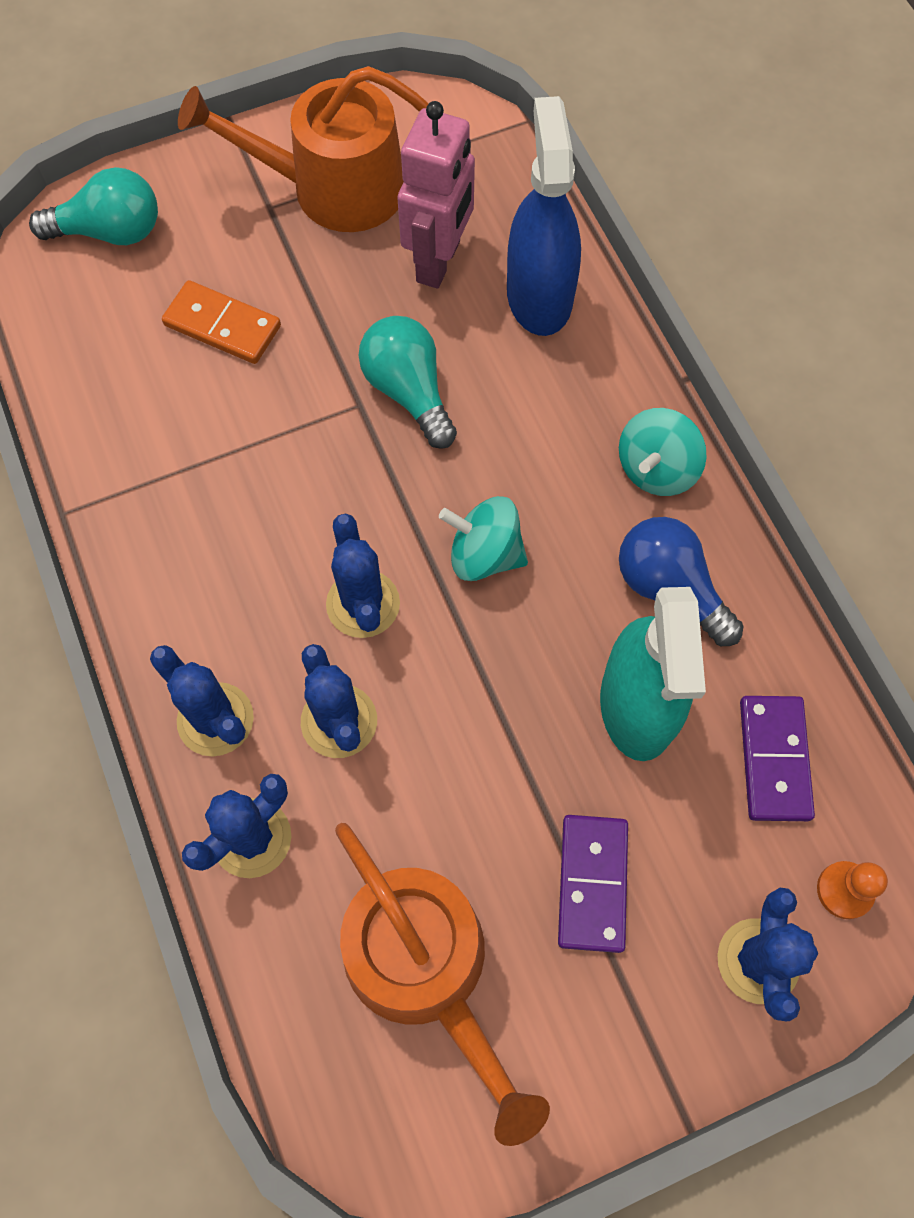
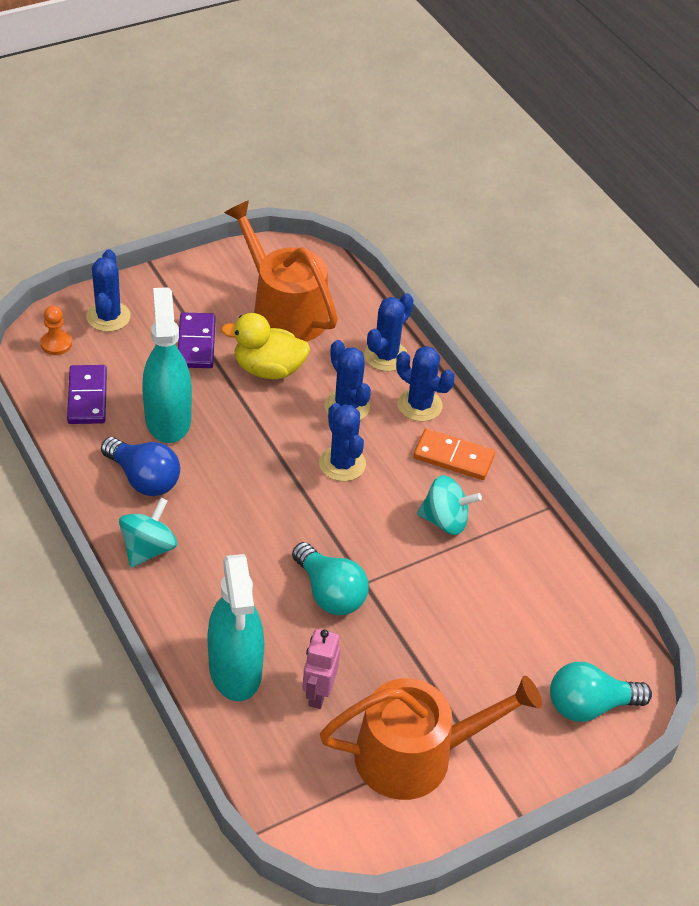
camera: 170 degrees right, 20 degrees down
(222, 326) = (478, 634): orange domino -> orange domino (453, 457)
(439, 262) = (318, 694): pink robot -> pink robot, size x0.66
(465, 813) = (268, 369): none -> yellow duck
(484, 554) = (266, 493): turquoise spinning top -> turquoise spinning top (445, 520)
(539, 296) = (235, 669): blue spray bottle -> turquoise spray bottle

